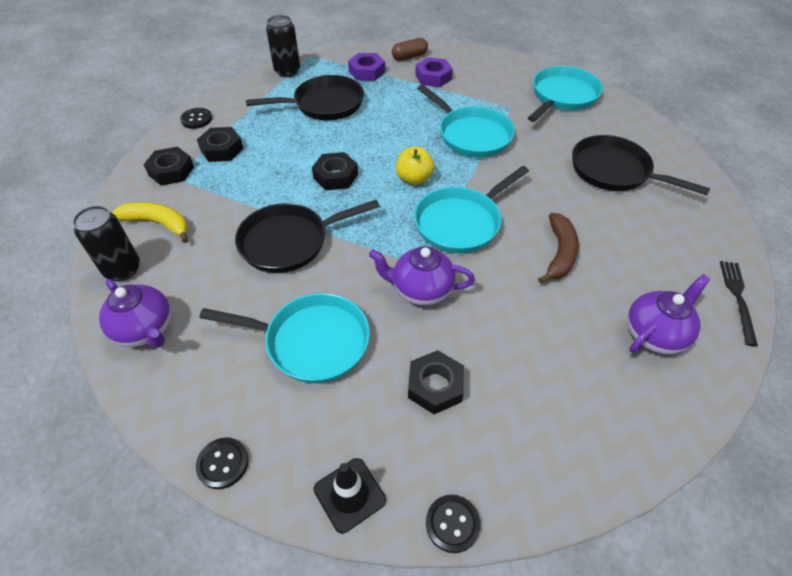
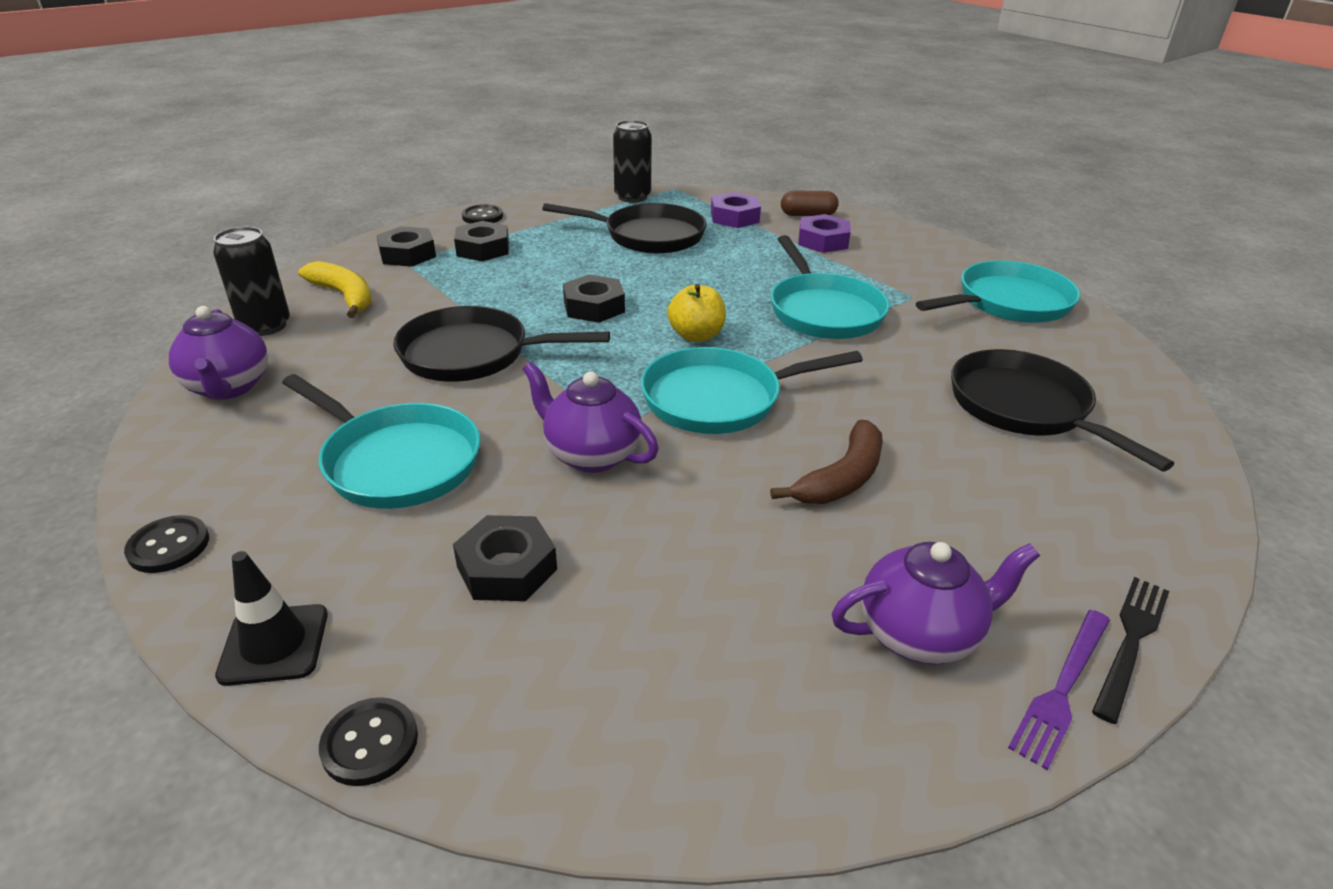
camera: 25 degrees right, 15 degrees down
(727, 337) = (1062, 688): none -> purple fork

